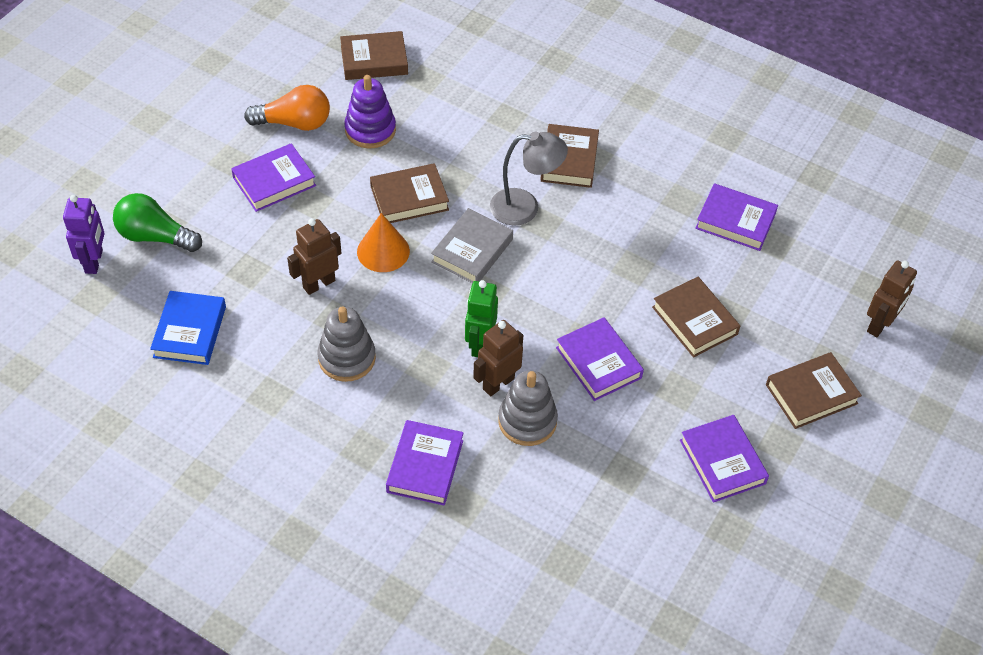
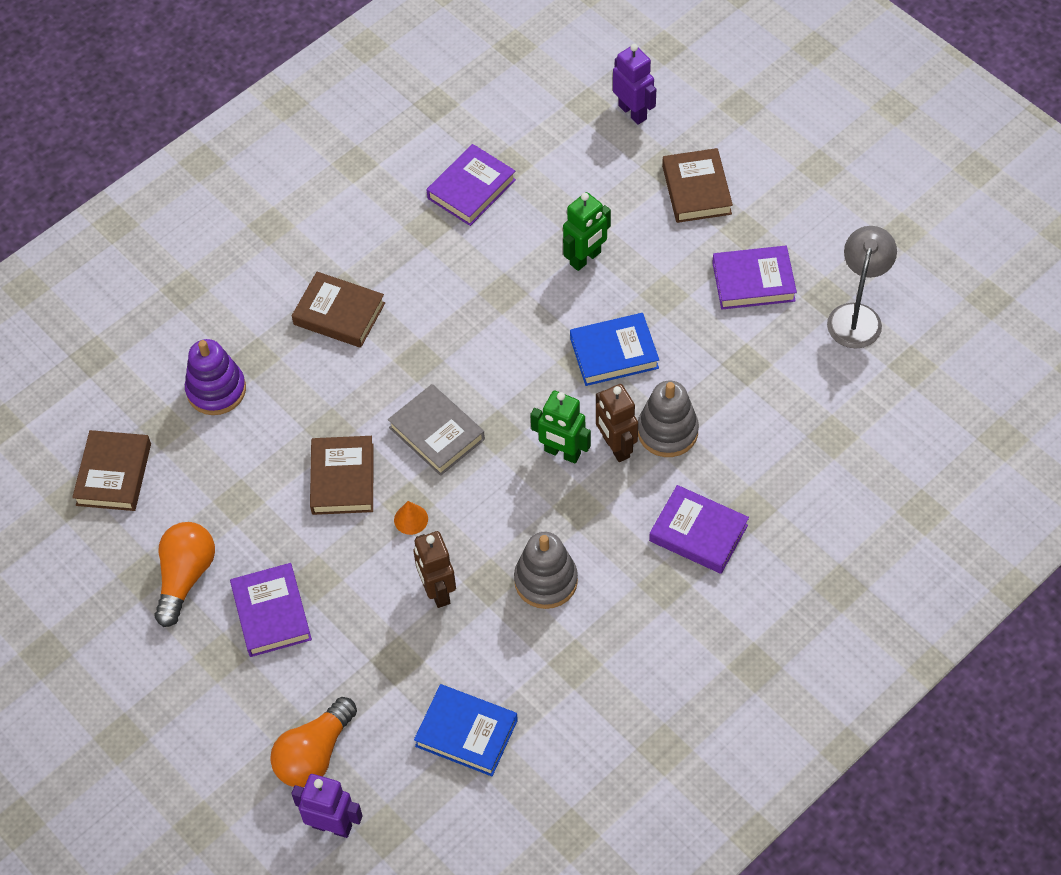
camera: 70 degrees left, 5 degrees up
(155, 236) = (314, 754): green light bulb -> orange light bulb
(370, 130) = (225, 499): purple stacking toy -> purple stacking toy (216, 390)
(383, 251) = (411, 519): orange cone -> orange cone, size x0.57
(525, 207) = (393, 370): grey lamp -> grey lamp (857, 316)
(598, 363) = (614, 353): purple book -> blue book
(694, 320) = (585, 258): brown book -> green robot
(879, 325) = (633, 112): brown robot -> purple robot

